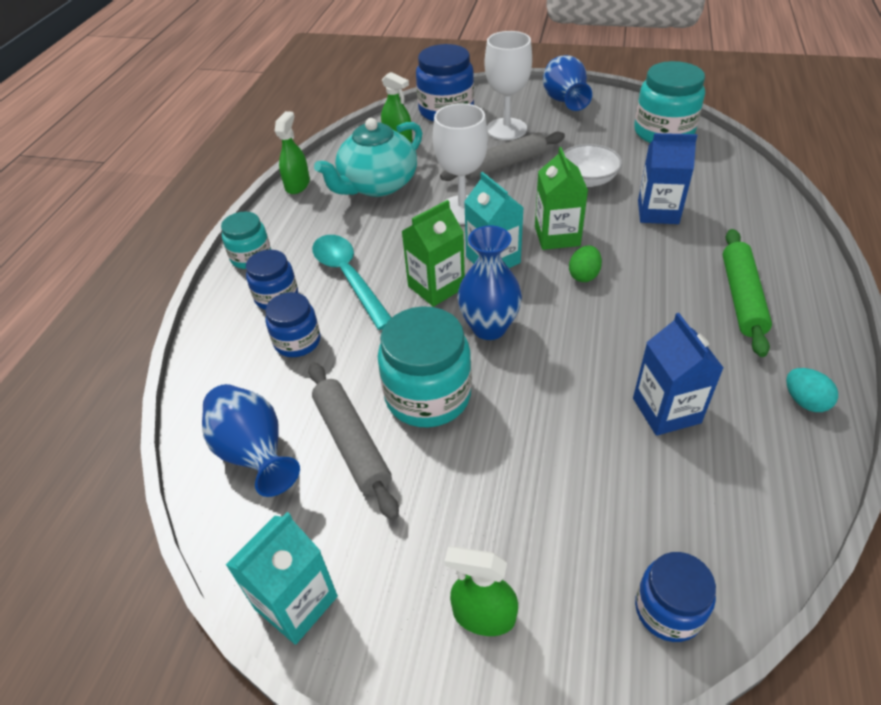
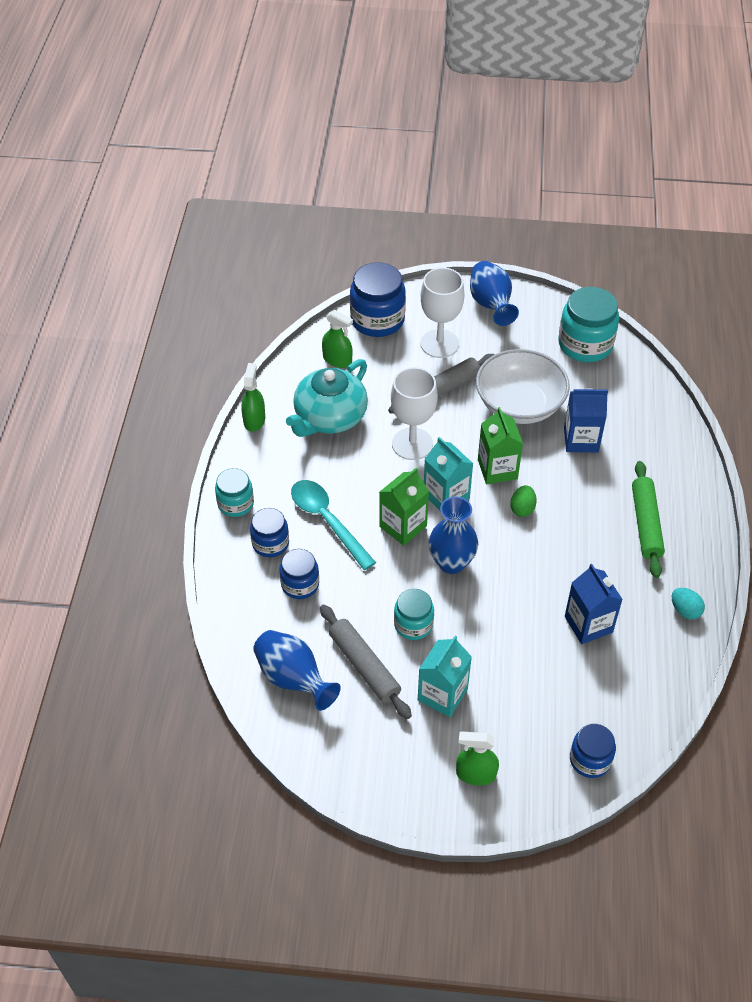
camera: 10 degrees left, 5 degrees up
(296, 602) = (353, 777): turquoise carton -> turquoise carton (442, 694)
(428, 395) = (413, 624): turquoise jar -> turquoise jar, size x0.60
(588, 180) = (519, 405): white bowl -> white bowl, size x1.68

